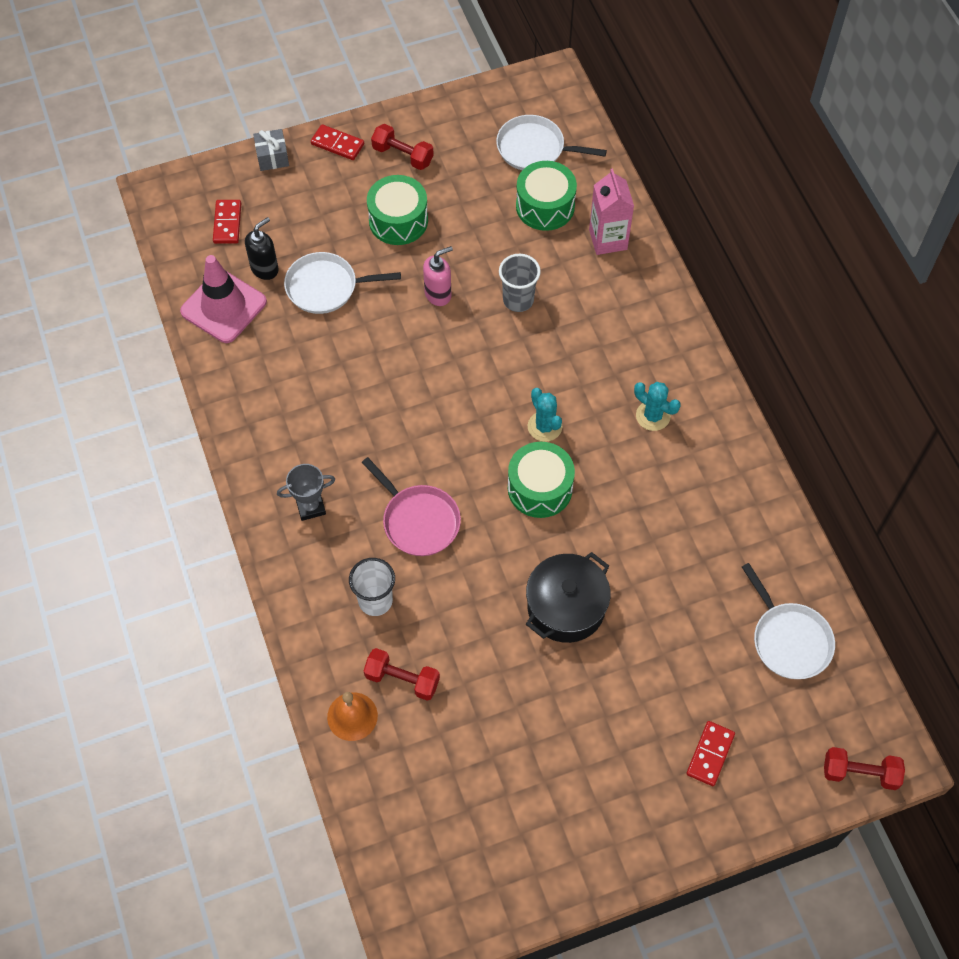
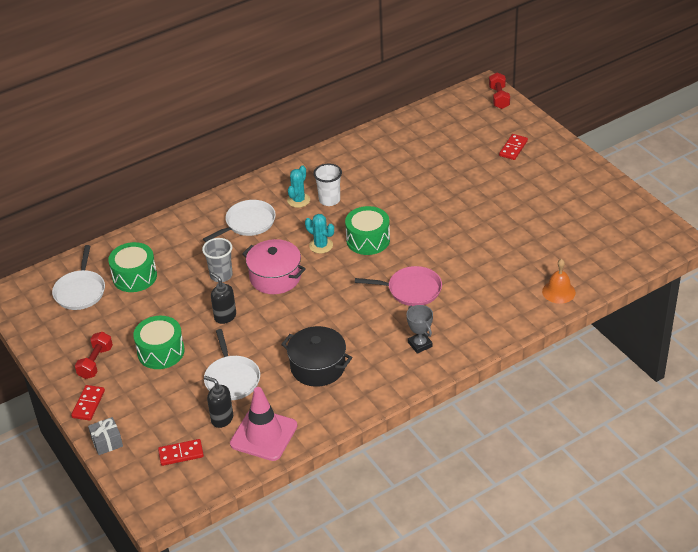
camera: 100 degrees left, 20 degrees down
(375, 601) = (476, 298): white cup -> white cup (329, 200)
(402, 679) = (524, 275): red dumbbell -> none
(418, 521) = (411, 290): pink pan -> pink pan turned 60 degrees clockwise
(438, 294) = (225, 316): pink soap dispenser -> black soap dispenser
(495, 361) = (275, 277): none -> pink pot
(544, 426) = (321, 245): turquoise cactus -> turquoise cactus turned 75 degrees clockwise
(566, 607) = (447, 215): black pot -> black pot (318, 367)
(608, 239) = (159, 241): pink carton -> none
(710, 754) = (513, 148): red domino -> red domino turned 75 degrees counterclockwise
(789, 640) = (432, 129): white pan -> white pan (248, 223)

